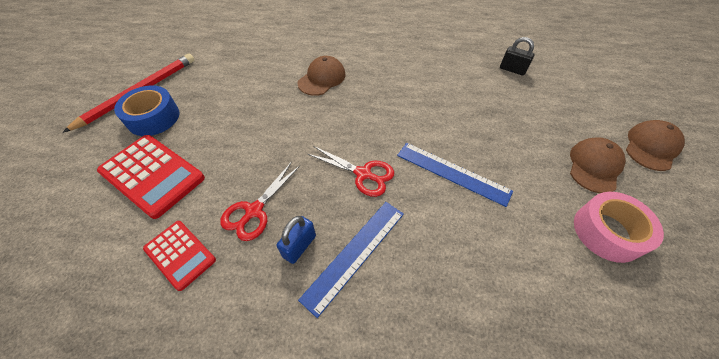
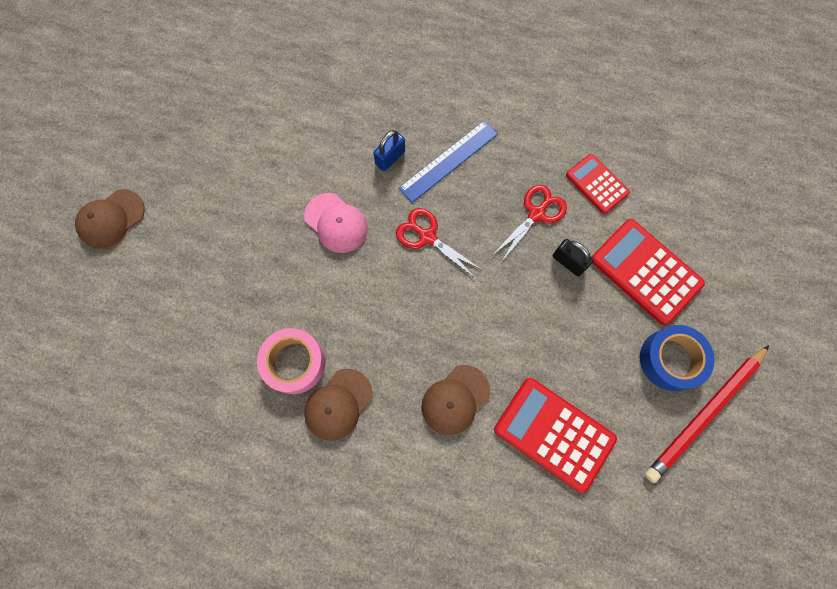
camera: 170 degrees left, 20 degrees up
(252, 71) = (554, 434): none -> red calculator
(299, 246) = (495, 174): blue padlock -> blue padlock (390, 158)
(452, 173) = (336, 223): blue ruler -> pink cap
(512, 70) = (184, 372): black padlock -> black padlock (568, 262)
(594, 166) = (189, 207): brown cap -> brown cap (338, 404)
(607, 232) = (227, 144): pink tape -> pink tape (294, 363)

